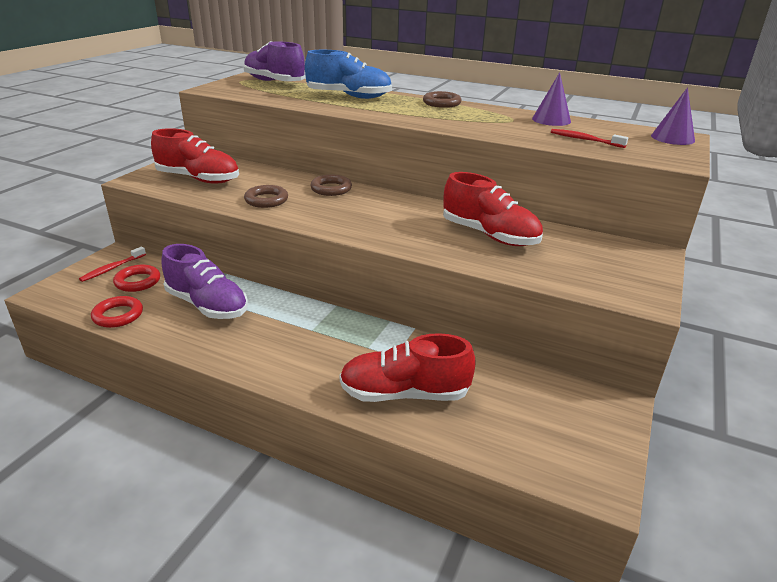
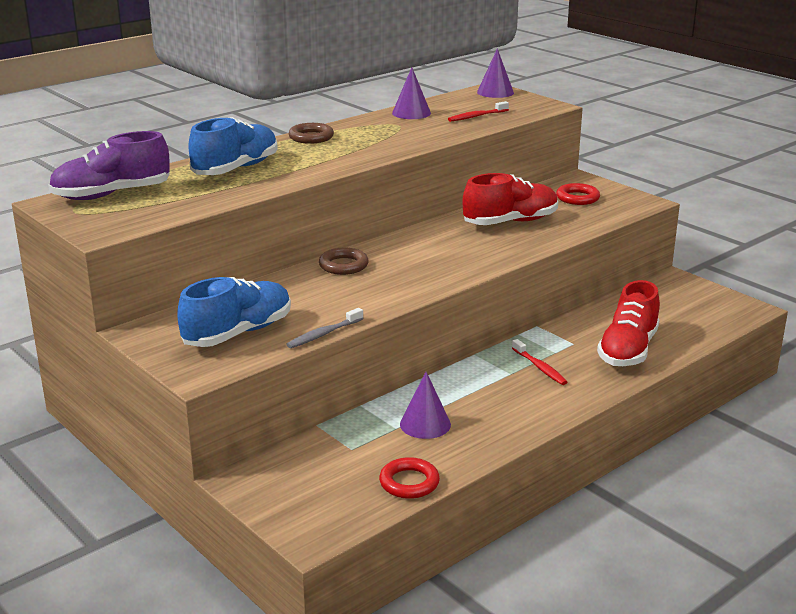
camera: 65 degrees left, 5 degrees down
(112, 268) = (282, 483): red toothbrush -> red toothbrush (540, 367)
(138, 281) = (334, 466): red ring -> red ring (577, 198)
(198, 179) = (238, 333): red shoe -> blue shoe
(207, 202) = (323, 334): none -> grey toothbrush
(207, 305) = (425, 424): purple shoe -> purple cone
(266, 200) = (345, 302): brown ring -> none

